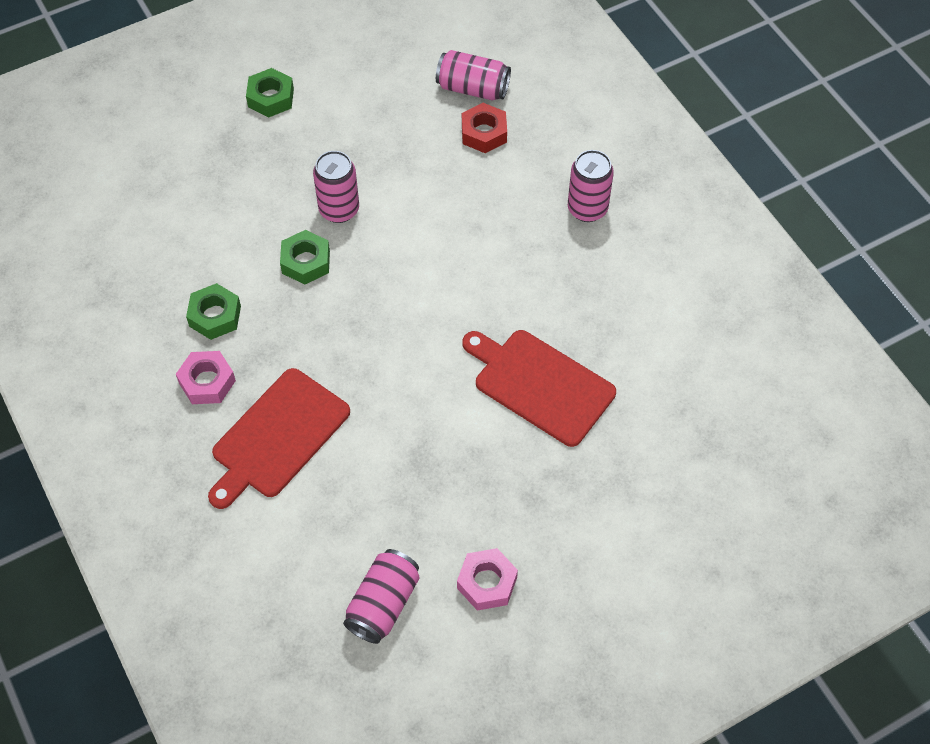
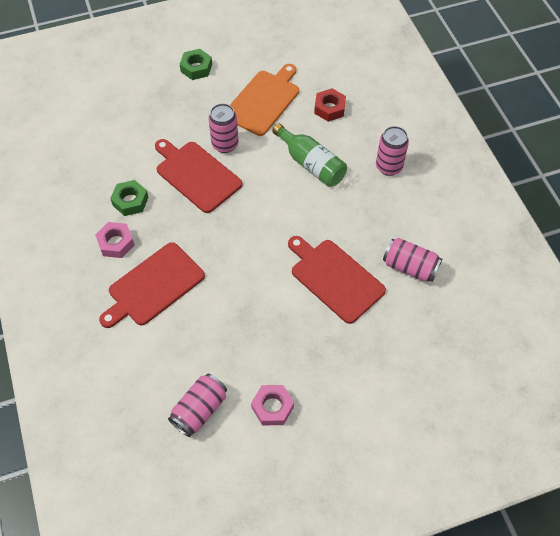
camera: 10 degrees right, 0 degrees up
(306, 262) = (196, 175): green nut -> red cutting board
(383, 135) = (263, 101): none -> orange cutting board
(473, 88) = (328, 79): pink can -> pink can (410, 267)
(473, 221) = (311, 164): none -> green bottle

